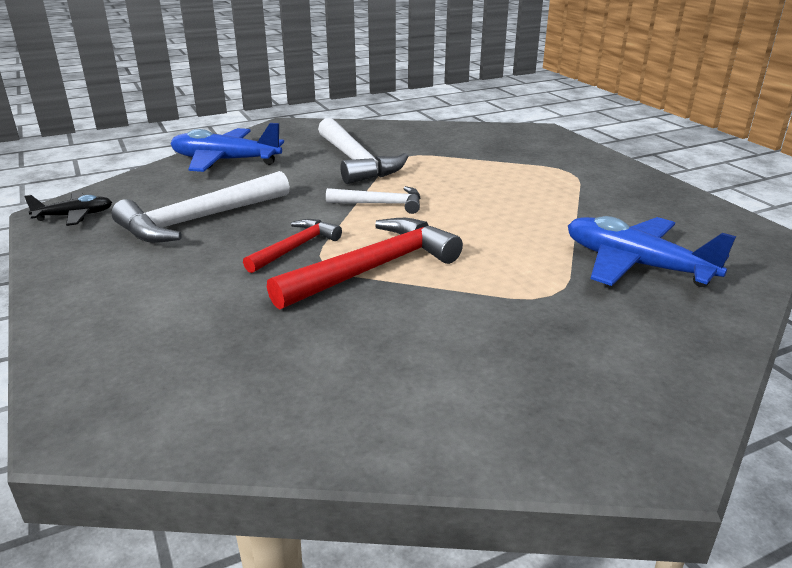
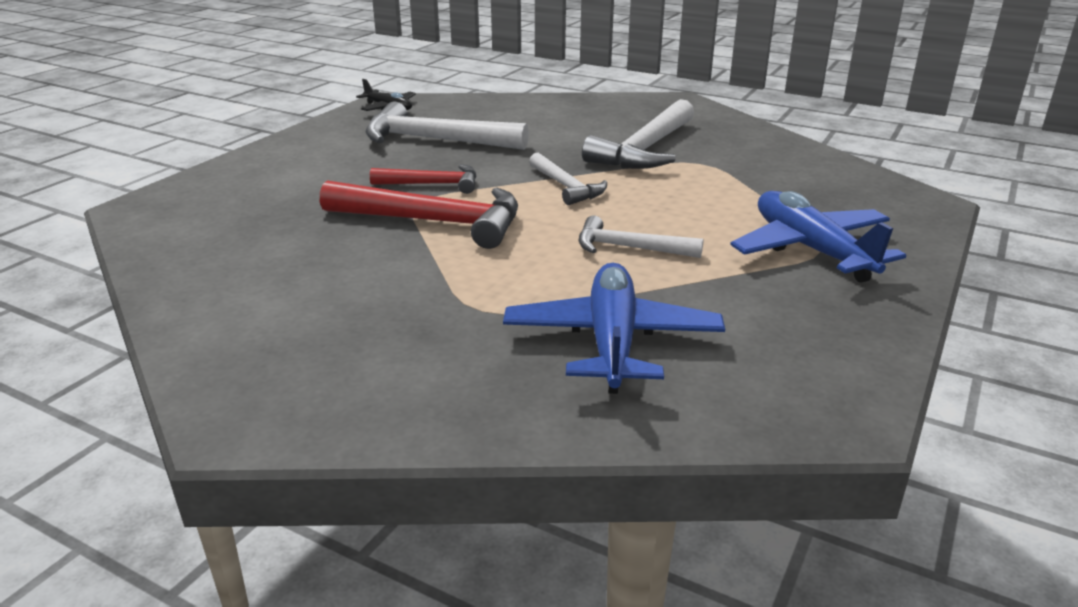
camera: 55 degrees right, 0 degrees up
(225, 161) = (557, 110): blue plane -> blue plane (811, 250)
(508, 217) = (629, 248): none -> white hammer

